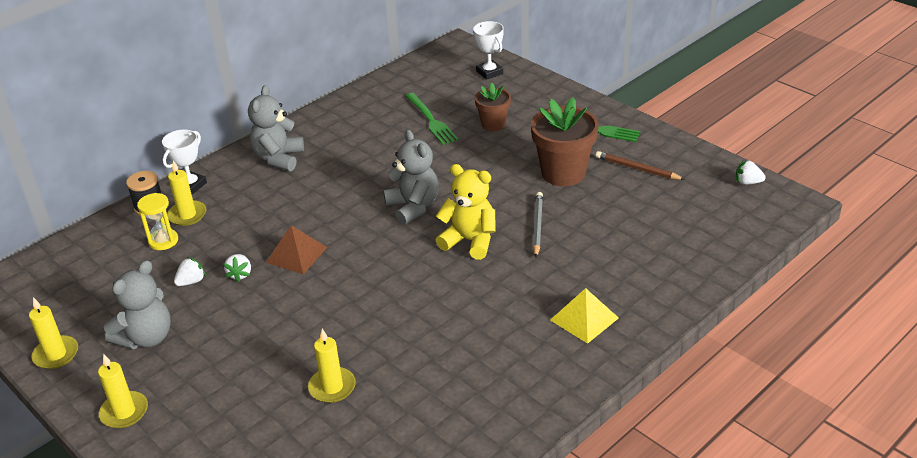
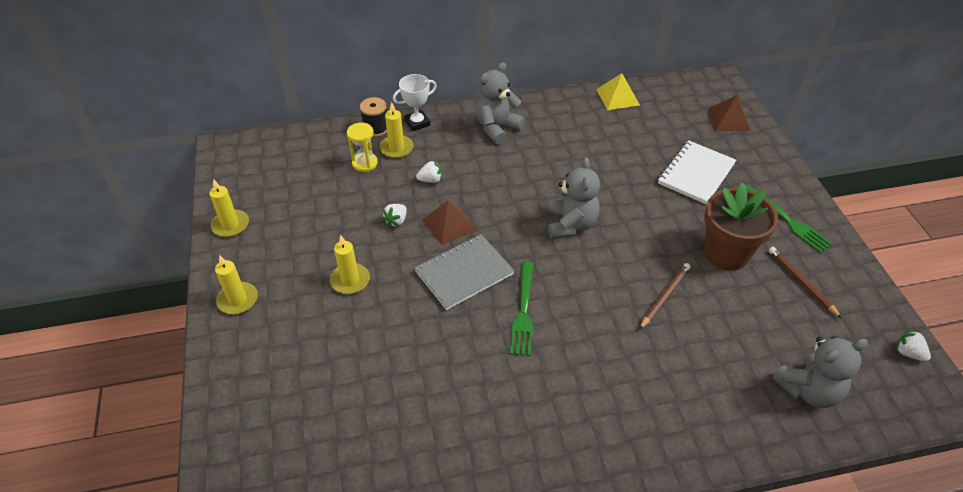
camera: 30 degrees right, 10 degrees up
(146, 337) = (295, 243): grey teddy bear -> grey teddy bear (808, 390)
(191, 281) = (359, 209): white strawberry -> white strawberry (431, 180)
(332, 387) = (390, 363): yellow candle -> yellow candle (350, 280)
(344, 286) = (464, 273): none -> grey notebook
(431, 120) = (644, 146): green fork -> green fork (523, 312)
(470, 241) = (595, 282): yellow teddy bear -> none
(489, 72) = (729, 119): white trophy -> brown pyramid
(493, 124) = (696, 174): brown flower pot -> white notebook
(537, 226) = (664, 296): grey pencil -> brown pencil
(584, 319) = (640, 416): yellow pyramid -> yellow pyramid (617, 97)

